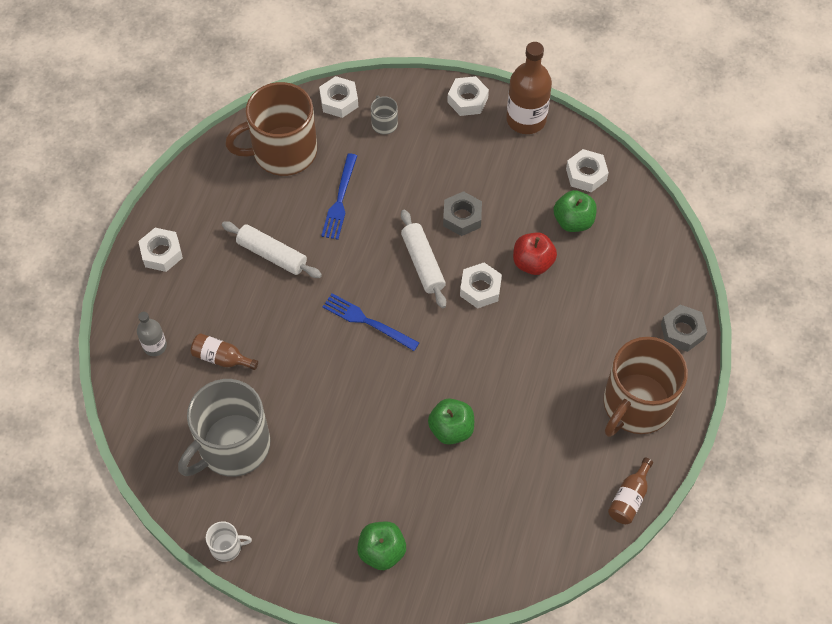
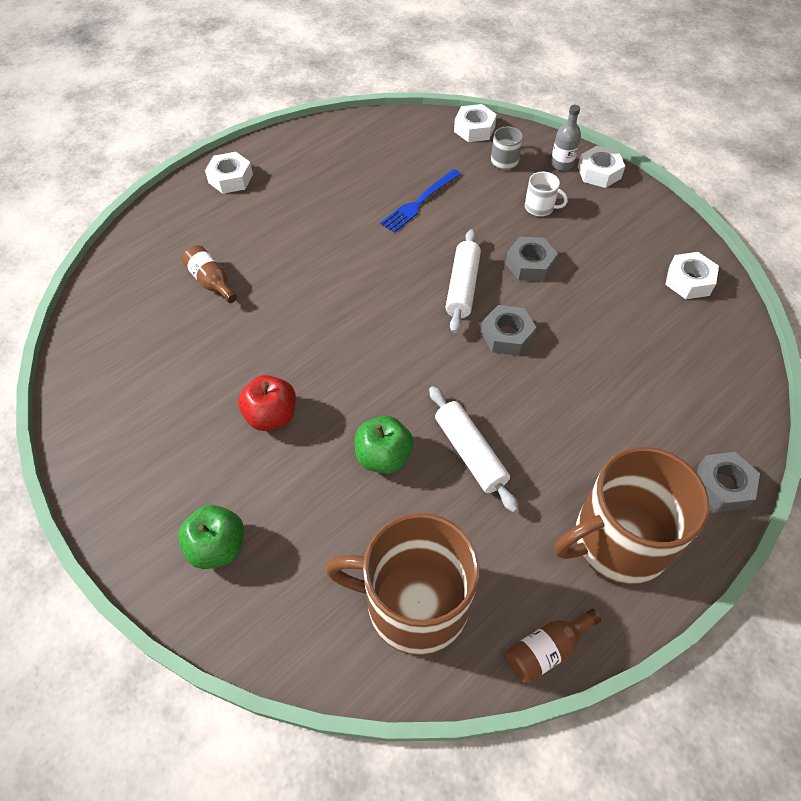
camera: 30 degrees right, 5 degrees down
(155, 346) = (163, 246): grey bottle -> grey bottle (561, 164)
(227, 547) = (73, 454): white mug -> white mug (540, 207)
(232, 446) = (158, 362): grey mug -> none
(272, 255) = (324, 219): white rolling pin -> white rolling pin (470, 453)
(283, 151) = (395, 146): brown mug -> brown mug (414, 603)
(367, 321) = (370, 313): blue fork -> none
(480, 289) = (507, 335): white nut -> grey nut
(526, 119) = (650, 209): brown bottle -> none
(532, 263) = (580, 336): red apple -> red apple (271, 416)
(573, 221) = (649, 317): green apple -> none

